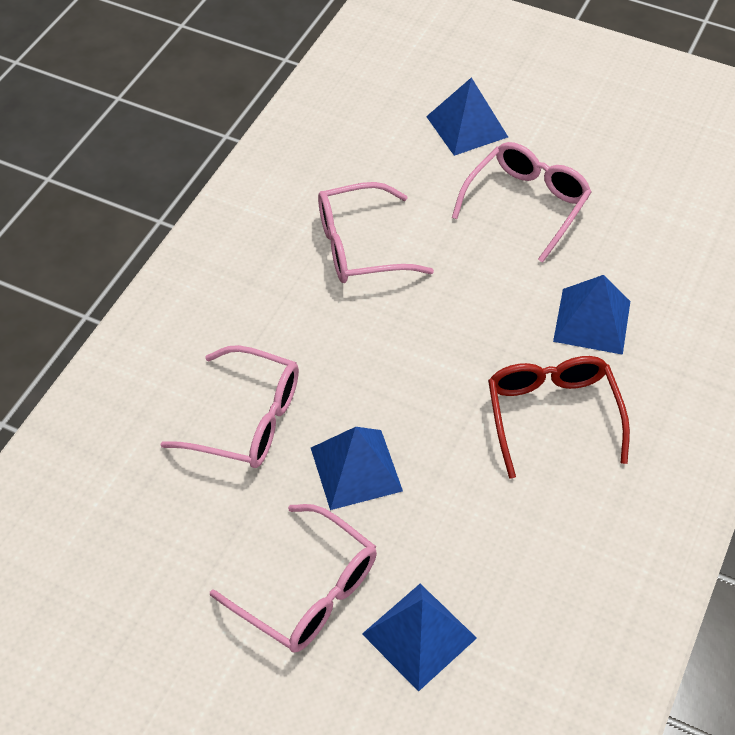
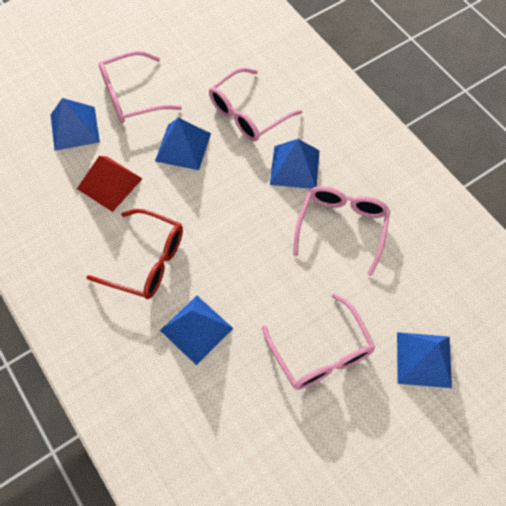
camera: 120 degrees right, 10 degrees up
(304, 327) = (295, 167): none -> blue pyramid
(477, 525) = (109, 183): none -> red pyramid

